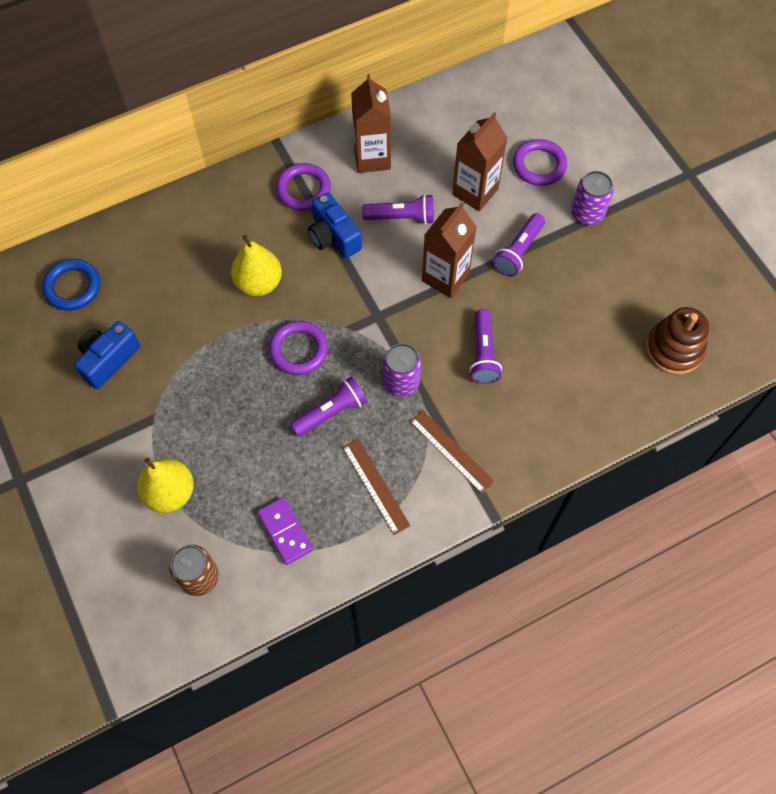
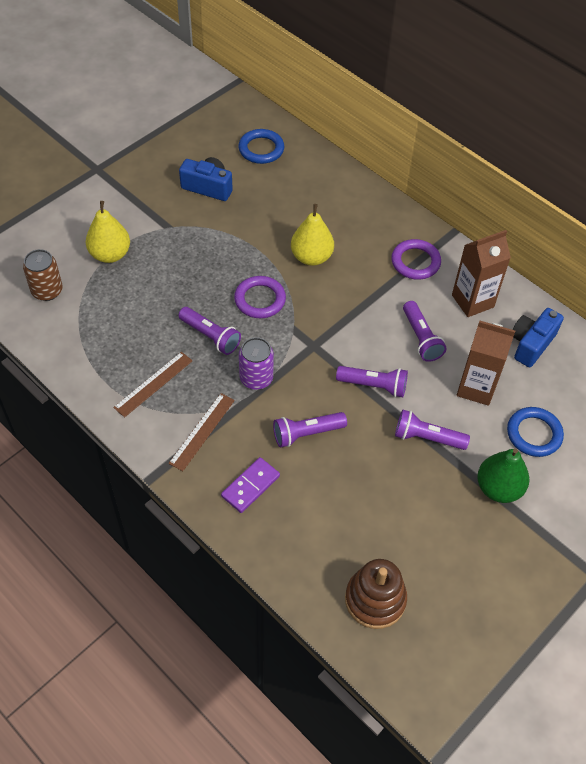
camera: 70 degrees right, 10 degrees down
(285, 531) = (97, 333): purple domino -> purple domino (250, 486)
(333, 236) = (378, 294): blue camera -> blue camera (531, 344)
(445, 277) = (374, 386): brown carton -> purple flashlight
(539, 165) = (534, 434): purple ring -> blue ring
(587, 213) = (498, 488): purple can -> green pear

